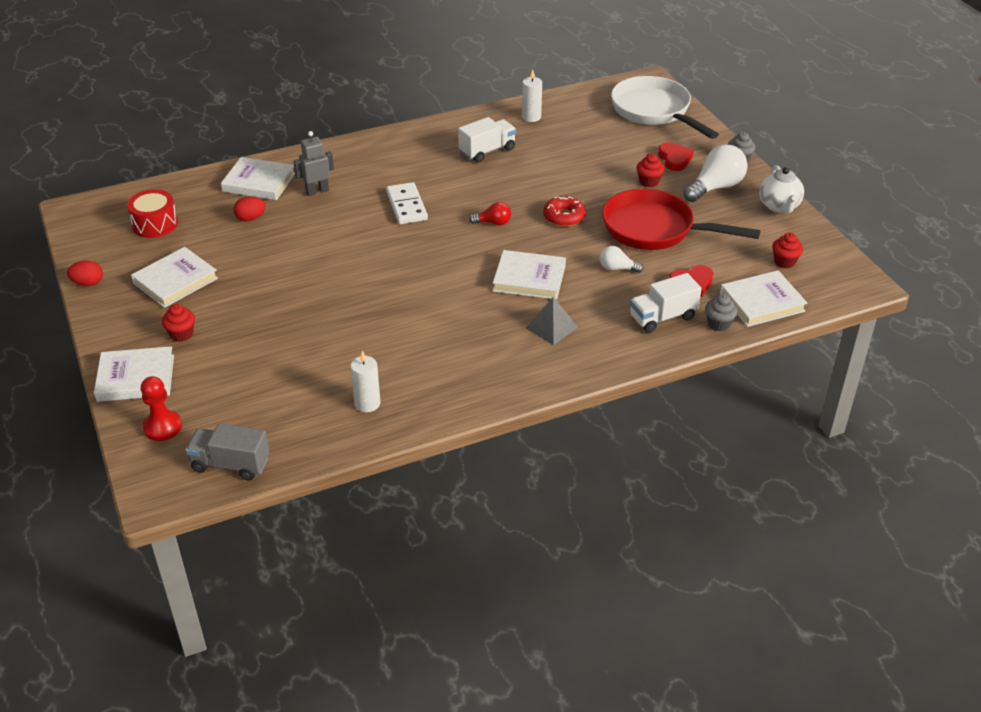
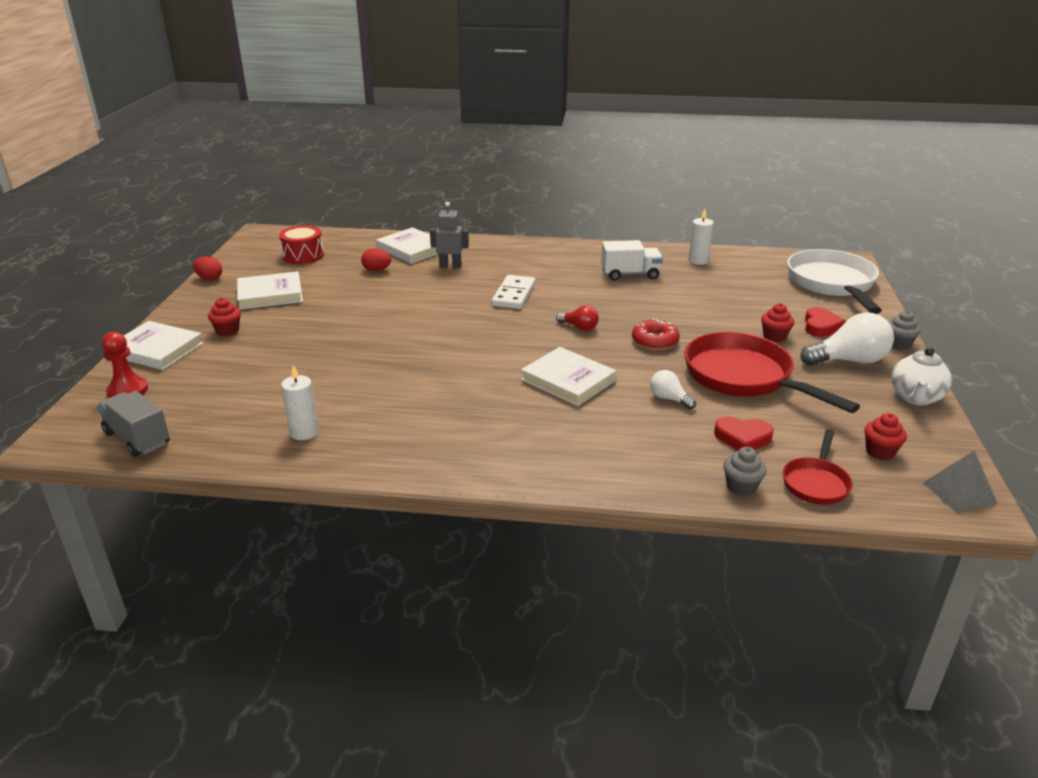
camera: 30 degrees right, 10 degrees down
(551, 327) = (547, 428): grey pyramid -> grey pyramid (959, 492)
(662, 317) = (678, 458): white truck -> none
(762, 302) = (816, 483): white book -> red pan

